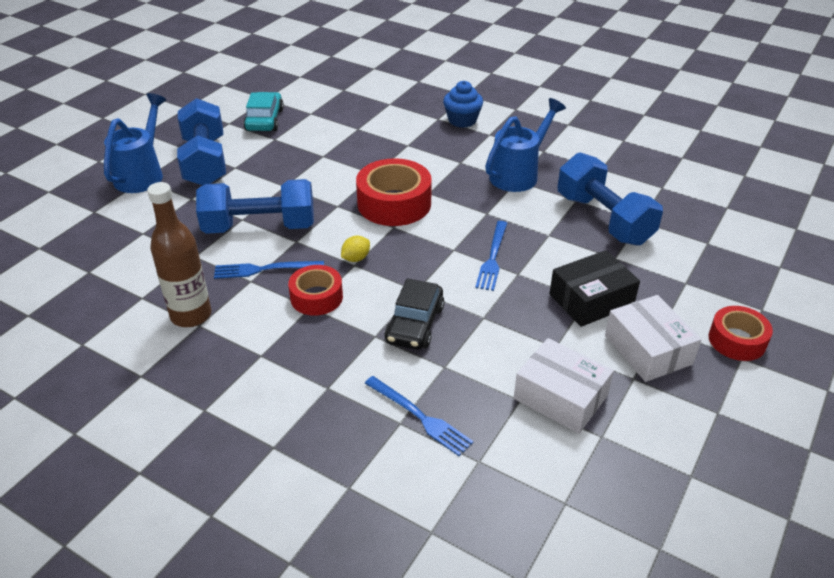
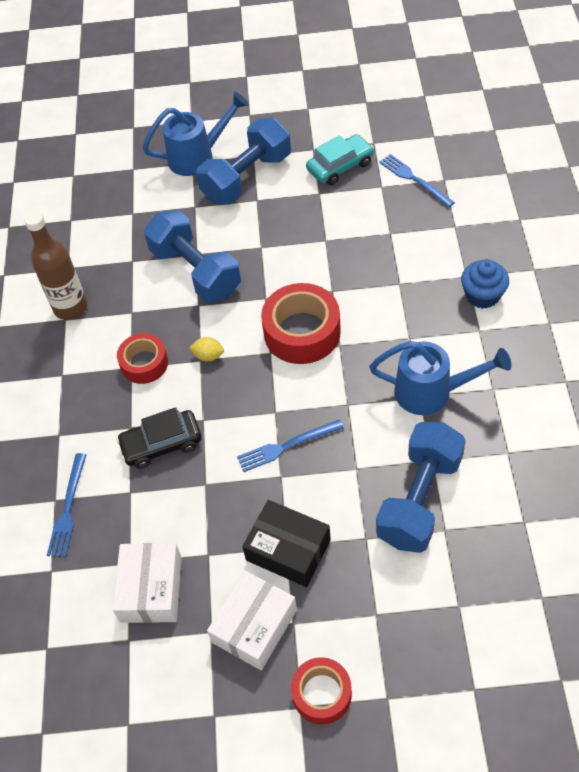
camera: 60 degrees right, 15 degrees up
(264, 269) = (150, 311): blue fork -> blue fork (414, 179)

